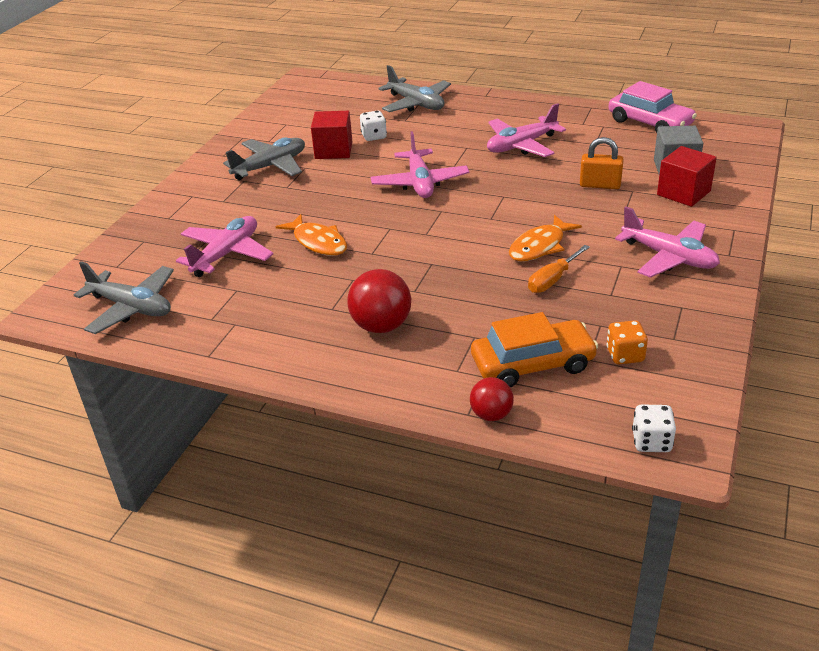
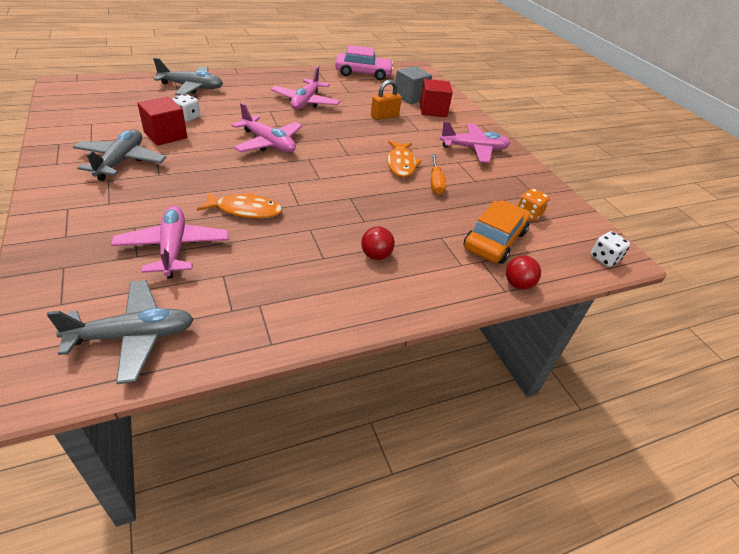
camera: 50 degrees left, 5 degrees up
(381, 326) = (376, 255): red ball -> red ball, size x0.61

